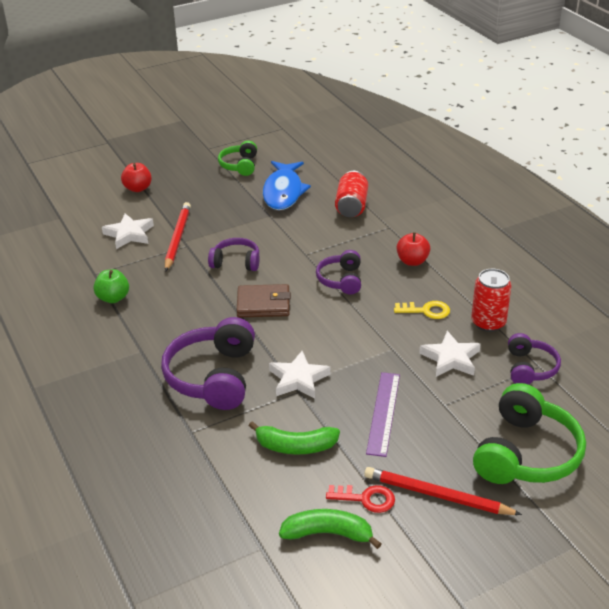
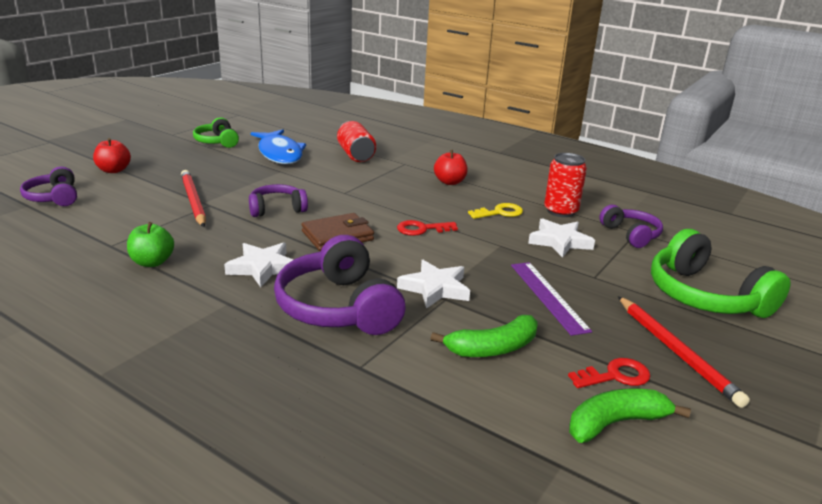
camera: 30 degrees left, 10 degrees down
(129, 234) = (131, 206): white star -> white star (263, 268)
(339, 314) = (422, 229): none -> red key
(341, 280) = (398, 205): purple headphones -> purple headphones (54, 197)
(437, 495) = (675, 351): red pencil -> red pencil turned 105 degrees counterclockwise
(526, 453) = (705, 296): green headphones -> green headphones turned 150 degrees clockwise

